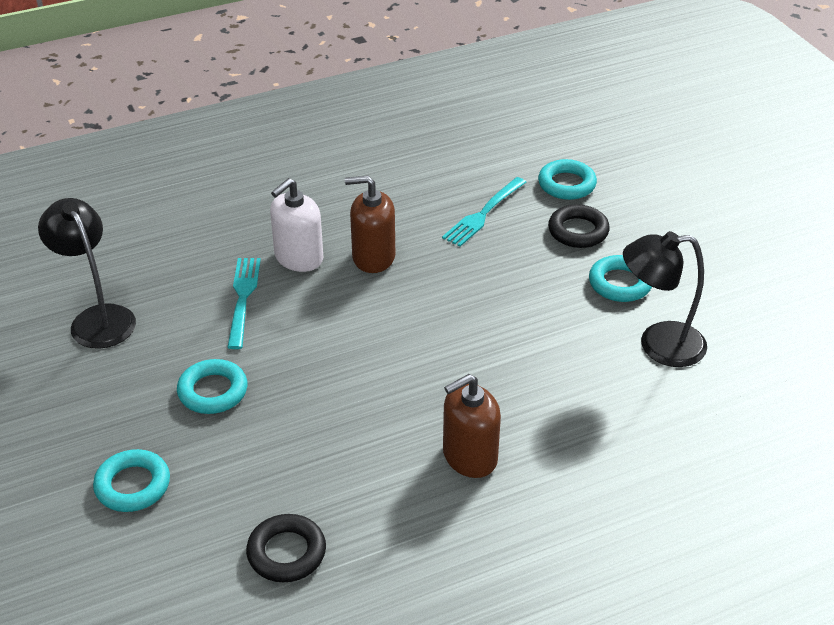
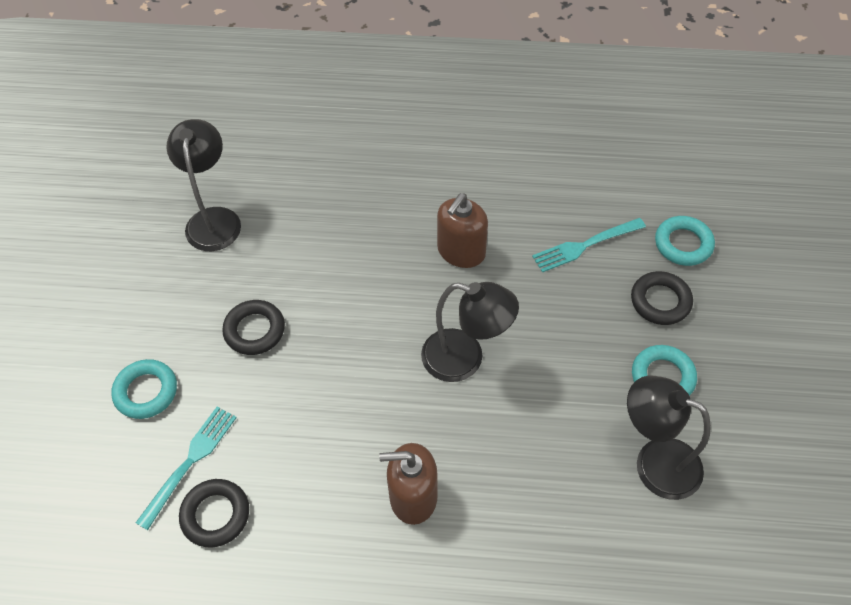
camera: 30 degrees right, 15 degrees up
(213, 391) = (254, 330): turquoise ring -> black ring
(243, 298) = (331, 248): turquoise fork -> turquoise fork (190, 462)
(298, 258) = (399, 226): white soap dispenser -> none
(373, 257) = (461, 251): brown soap dispenser -> brown soap dispenser turned 90 degrees counterclockwise
(439, 336) = (465, 359): none -> black lamp

